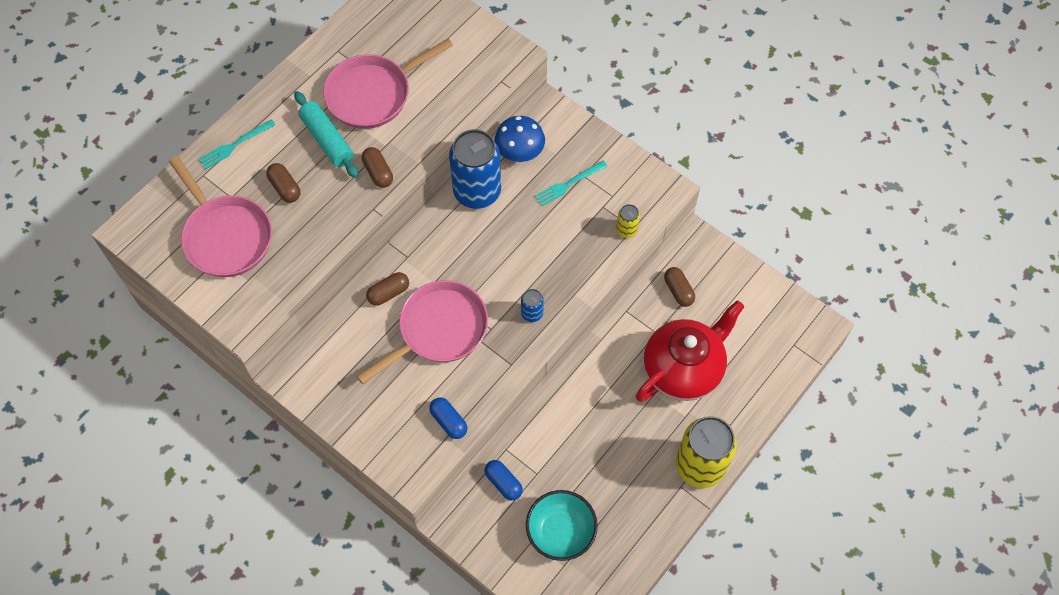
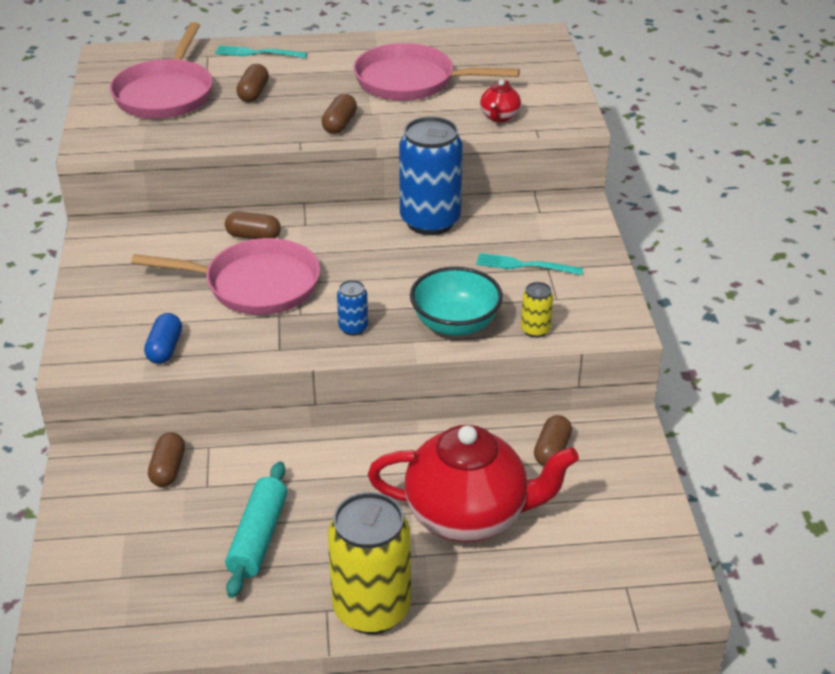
camera: 45 degrees right, 25 degrees down
(327, 140) = (331, 86): turquoise rolling pin -> turquoise rolling pin (258, 537)
(467, 86) = (499, 117): none -> red teapot
(503, 483) = (168, 469): blue capsule -> brown capsule
(520, 152) = (509, 219): blue mushroom -> none
(560, 532) = (159, 548): turquoise bowl -> turquoise bowl (455, 324)

